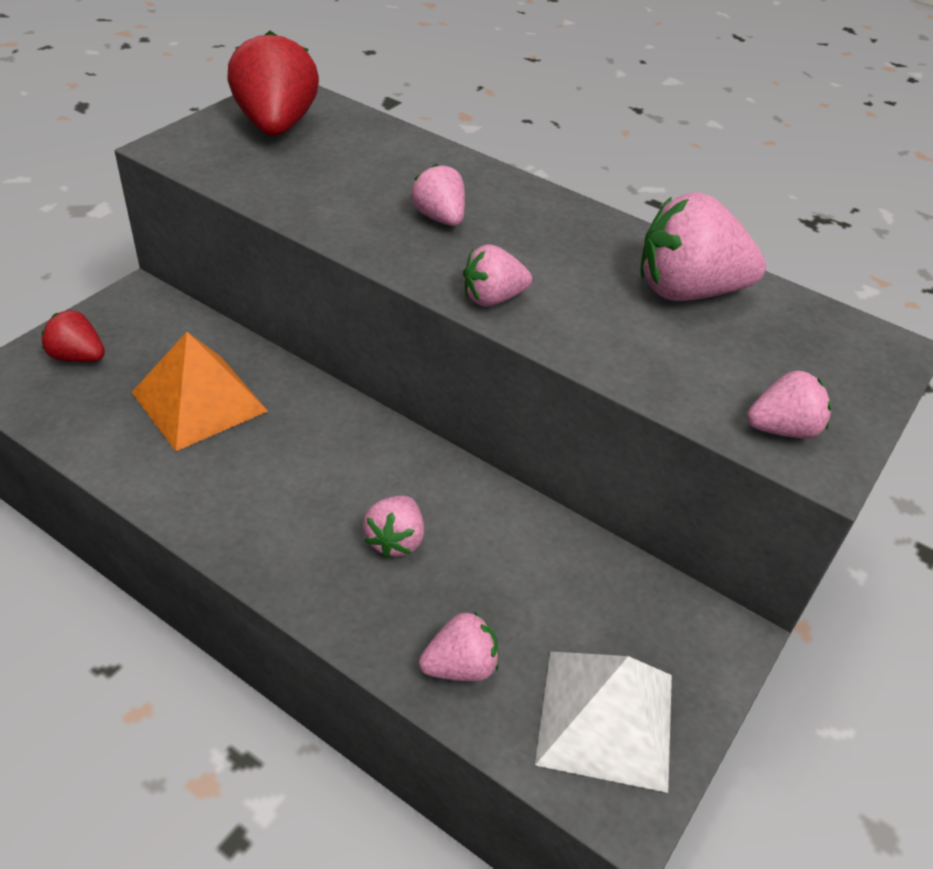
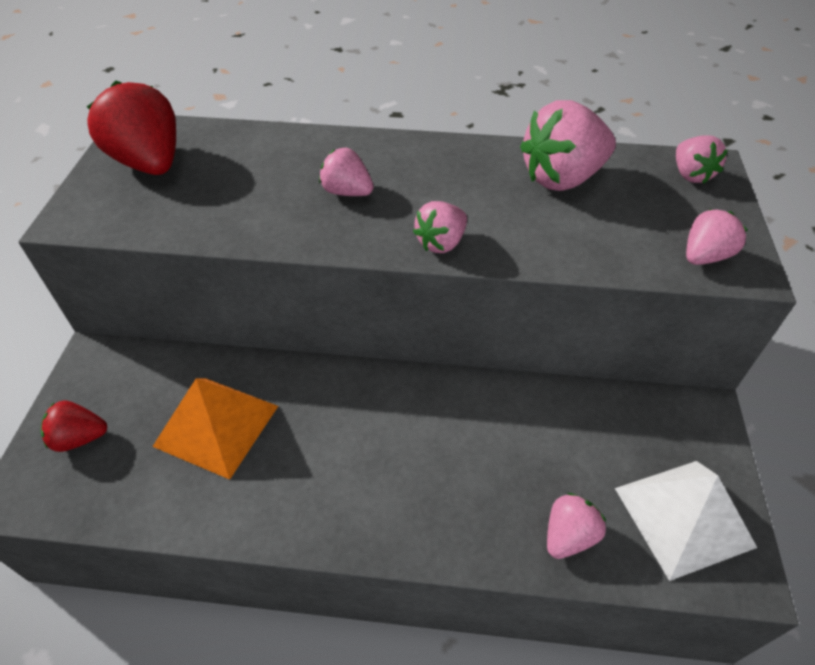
camera: 25 degrees left, 5 degrees up
(395, 540) = (452, 462): pink strawberry -> pink strawberry (690, 175)

